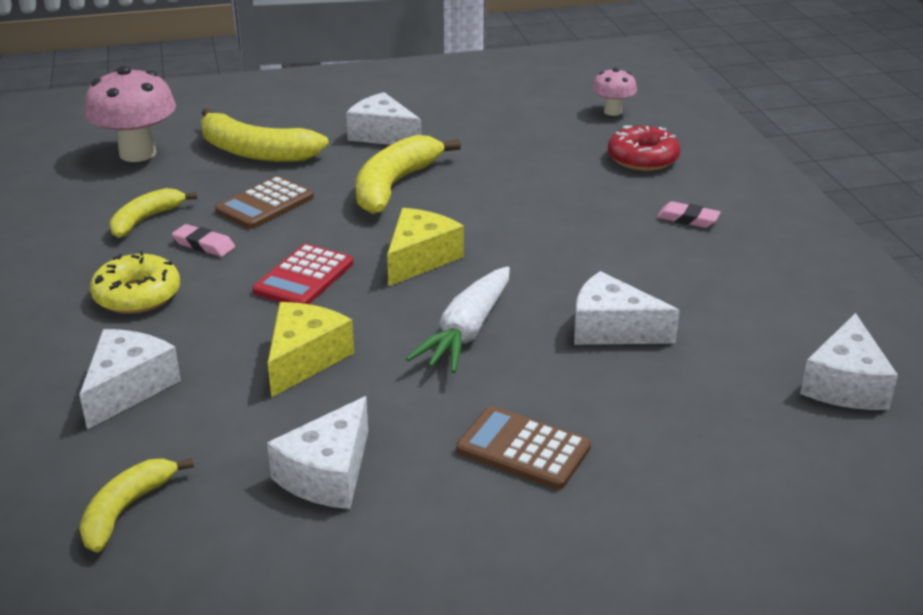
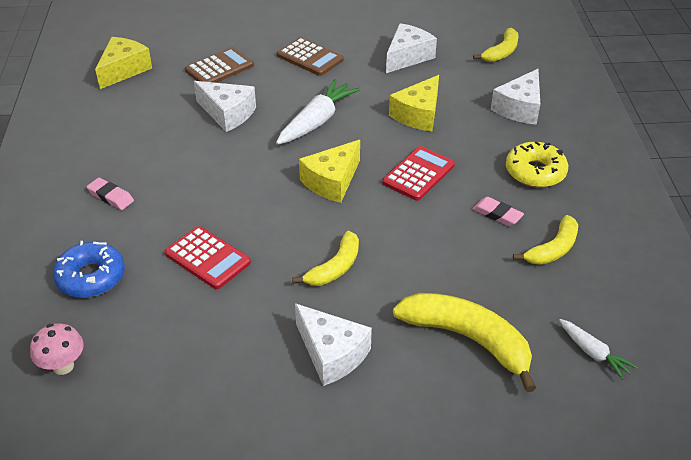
camera: 170 degrees left, 10 degrees up
(137, 153) = (593, 353): pink mushroom -> white carrot
(265, 204) = (452, 256): brown calculator -> brown calculator (219, 68)
(394, 185) = (335, 267): yellow banana -> yellow banana, size x0.61
(534, 180) = (207, 258): none -> red calculator
(642, 158) = (91, 277): red donut -> blue donut
(845, 384) = (123, 70): white cheese -> yellow cheese

